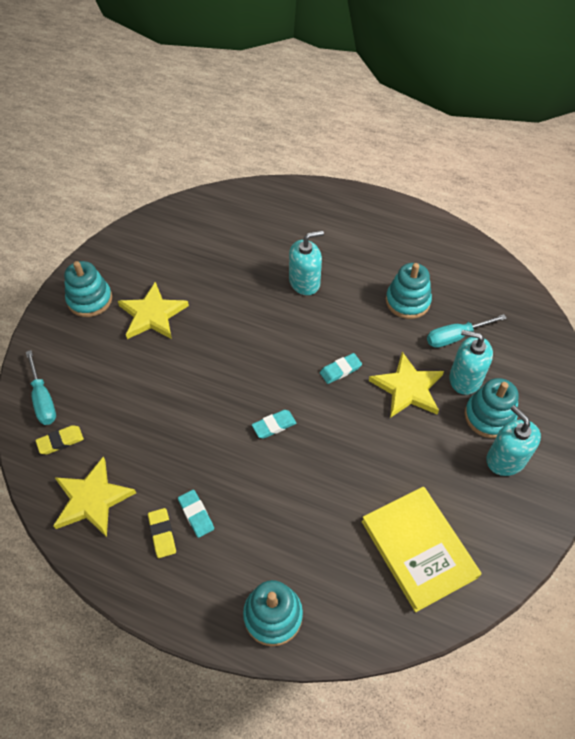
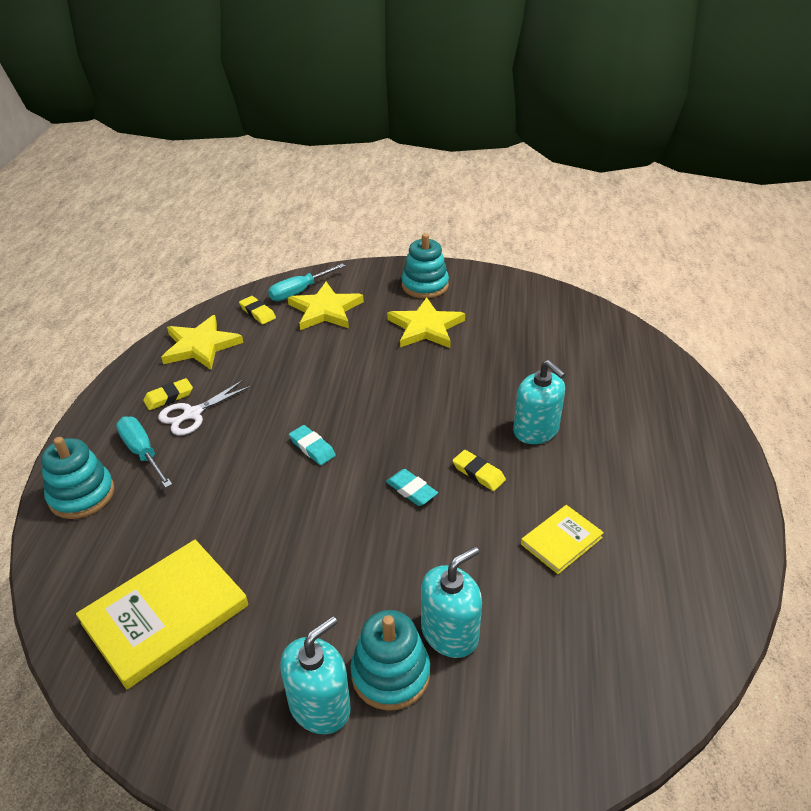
camera: 75 degrees right, 15 degrees down
(196, 514) = (192, 414): turquoise eraser -> white scissors
(336, 327) = (478, 473): none -> yellow eraser
(407, 301) = (561, 541): turquoise stacking toy -> yellow book
(408, 388) = (408, 565): yellow star -> yellow star (325, 310)
(456, 337) = (523, 610): turquoise screwdriver -> turquoise screwdriver (142, 452)
(465, 378) = (449, 633): turquoise soap dispenser -> turquoise soap dispenser turned 45 degrees clockwise

